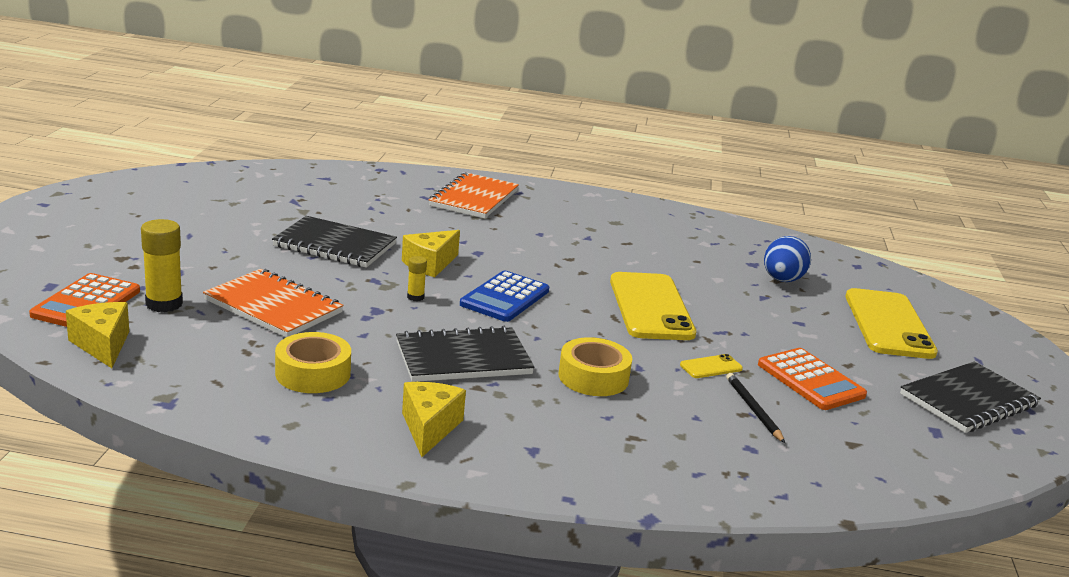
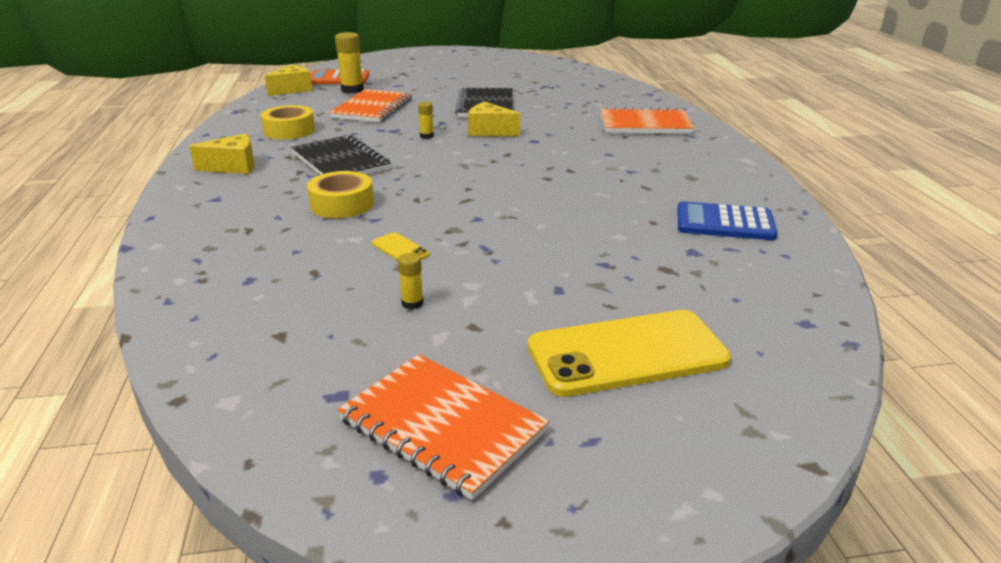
camera: 75 degrees right, 5 degrees up
(505, 297) = (458, 159): blue calculator -> blue calculator (725, 223)
(650, 307) = (505, 211): yellow phone -> none
(753, 409) = (325, 276): black pencil -> none
(782, 280) = (669, 272): blue egg -> none
(810, 380) = (412, 303): orange calculator -> yellow glue stick
(968, 400) = (442, 426): black notebook -> orange notebook

